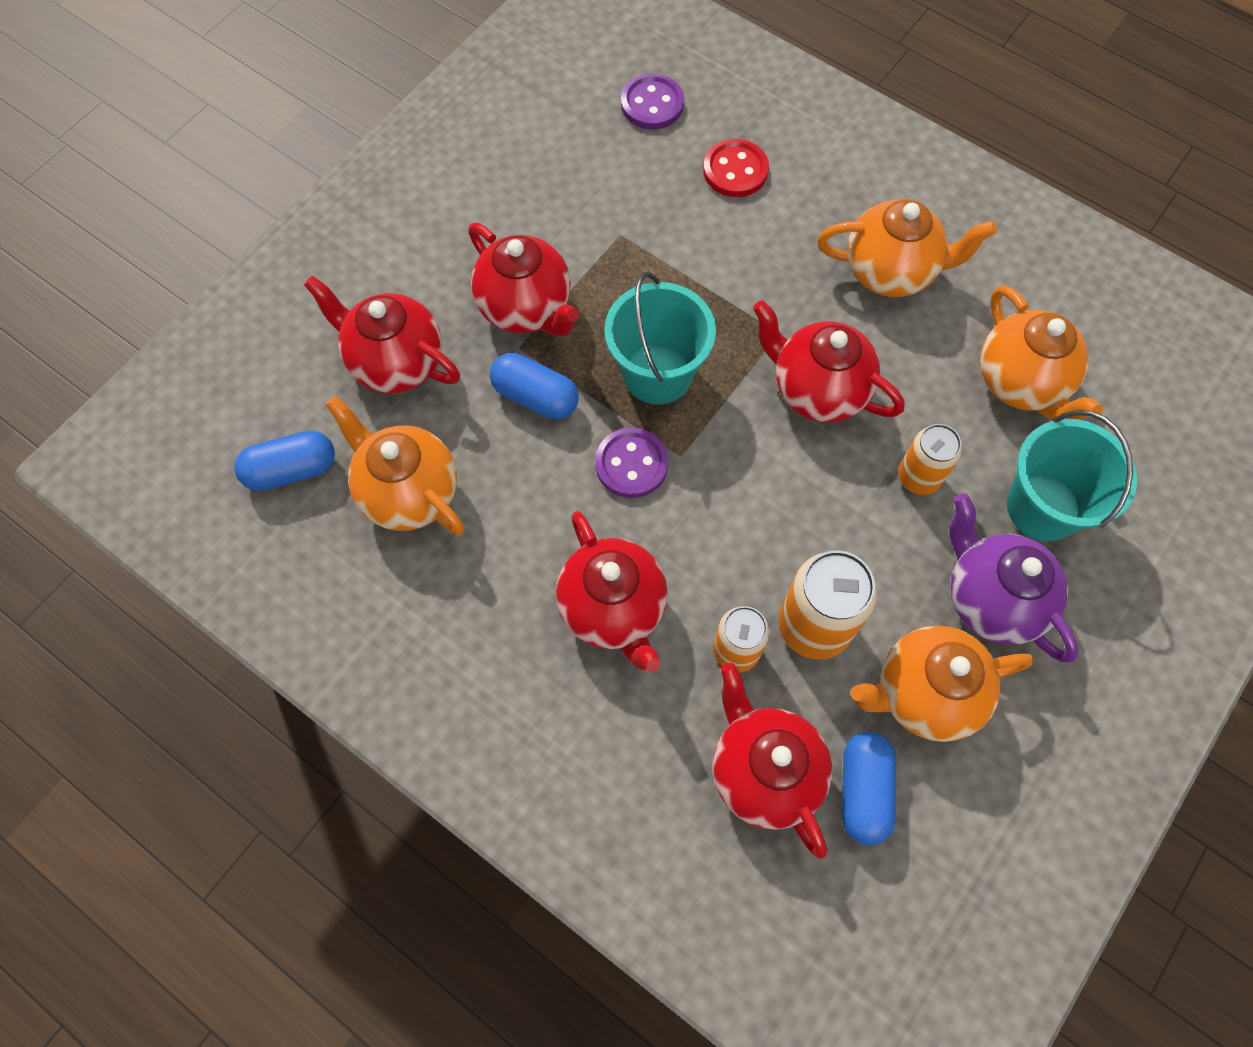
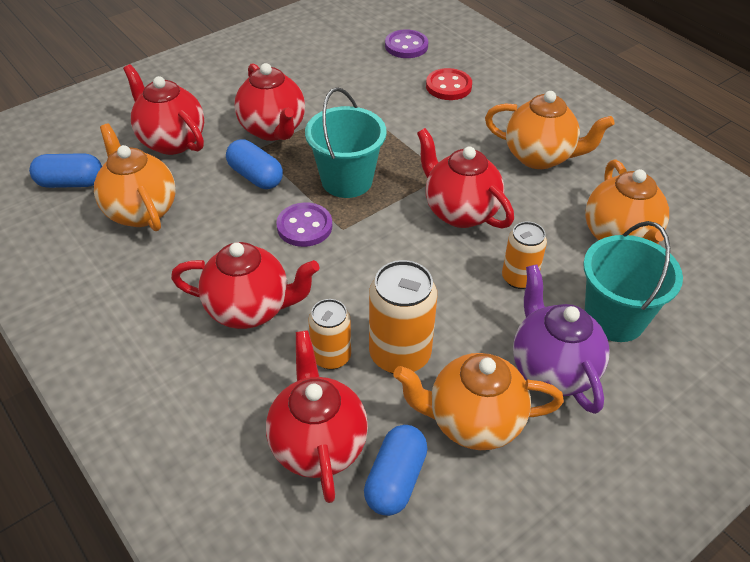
camera: 15 degrees right, 20 degrees down
(613, 609) = (250, 309): red teapot -> red teapot turned 75 degrees counterclockwise

